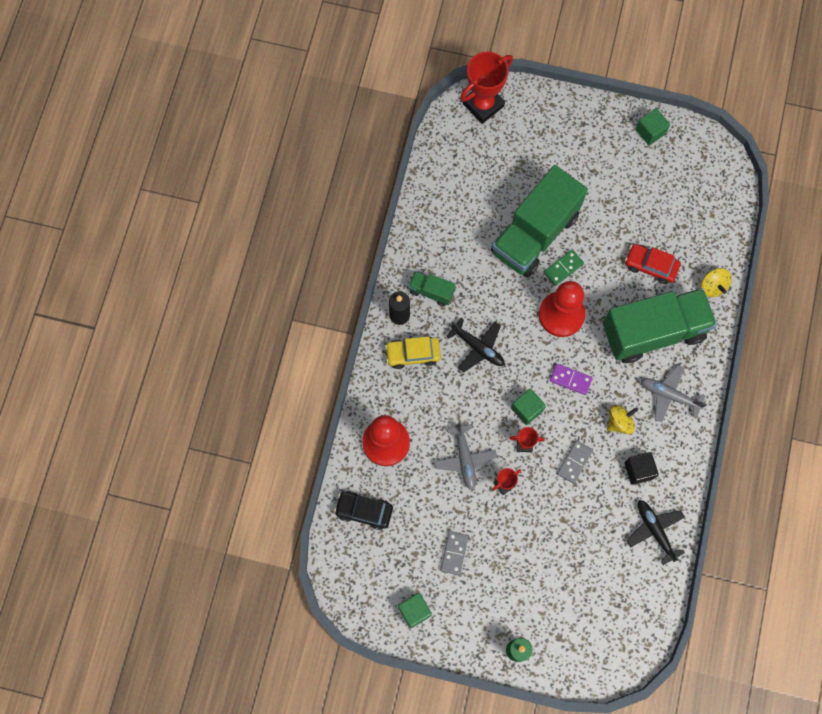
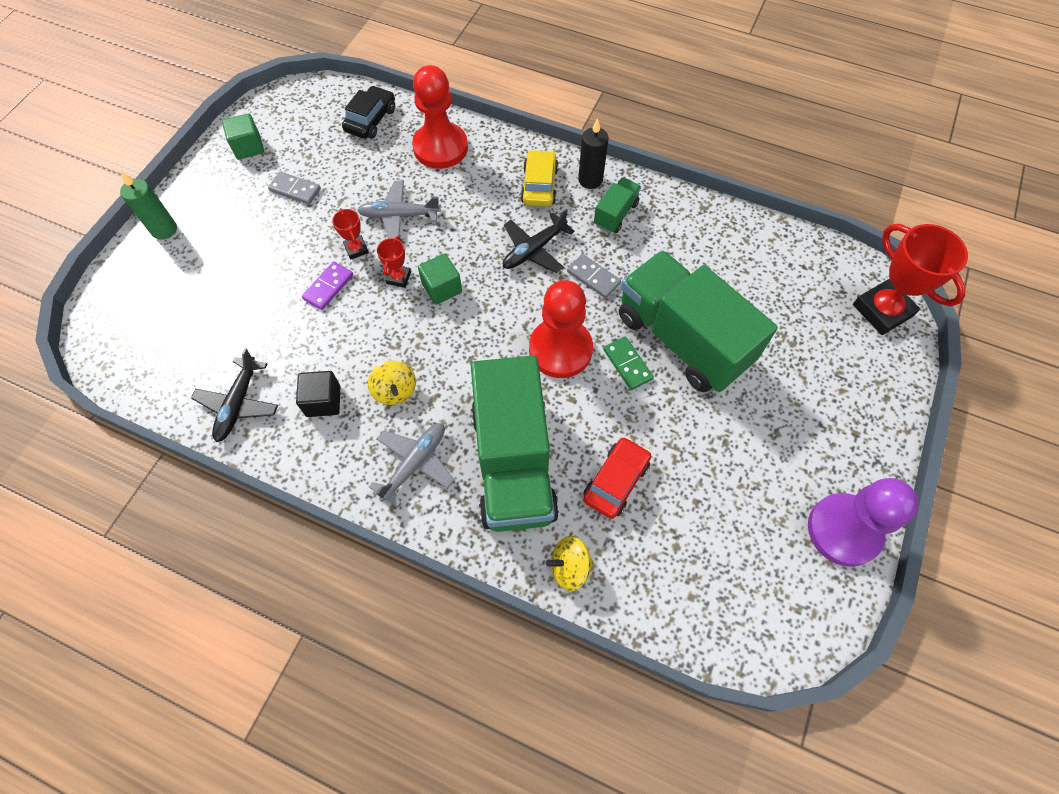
camera: 100 degrees right, 10 degrees down
(570, 379) = (468, 344): purple domino -> purple domino (328, 287)
(574, 462) = (359, 328): grey domino -> grey domino (593, 277)
(650, 132) = (843, 530): green cube -> purple pawn
(655, 530) = (238, 404): black plane -> black plane turned 120 degrees clockwise

